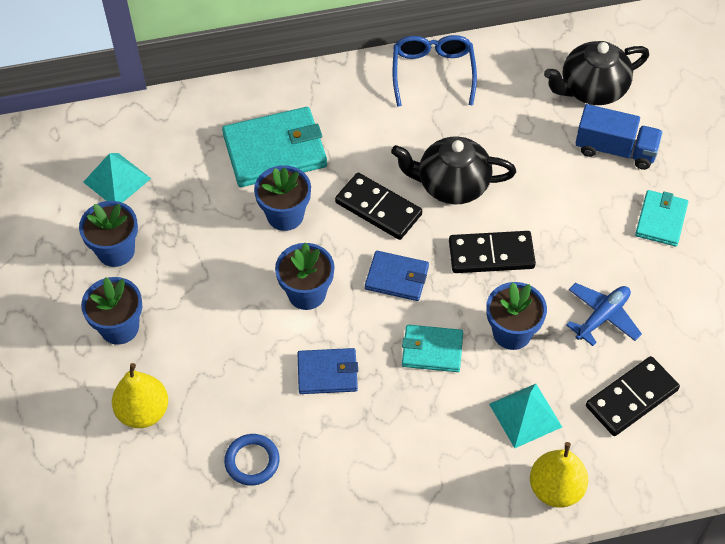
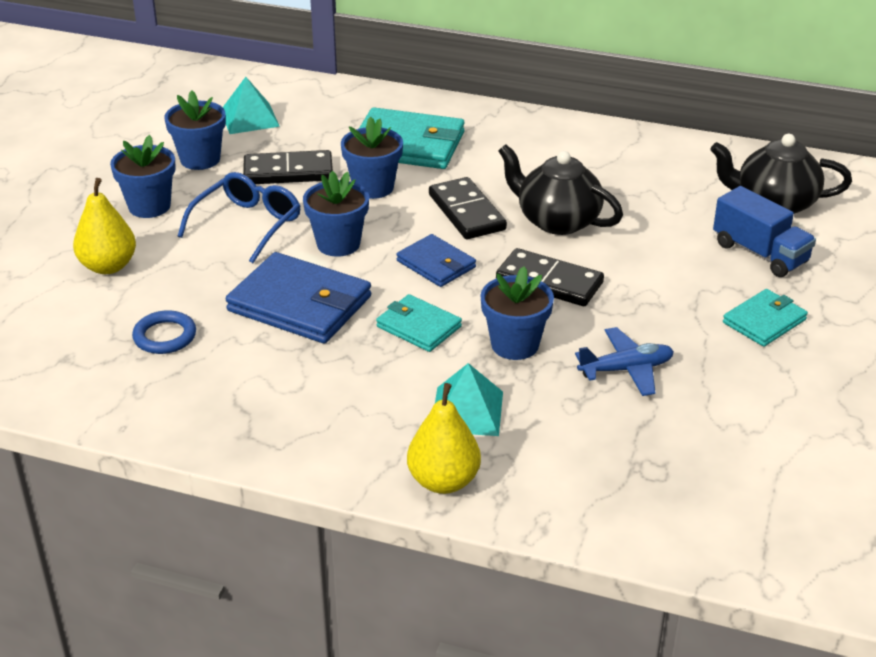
camera: 30 degrees right, 20 degrees down
(327, 373) = (300, 304): blue wallet -> blue wallet, size x1.73
(433, 73) = (614, 142): blue glasses -> blue glasses (248, 224)
(632, 398) = (599, 444): black domino -> black domino (288, 172)

